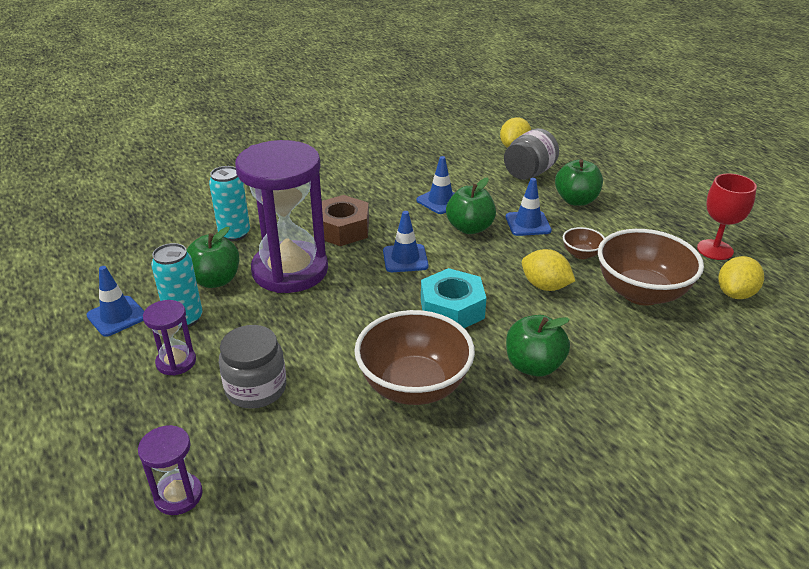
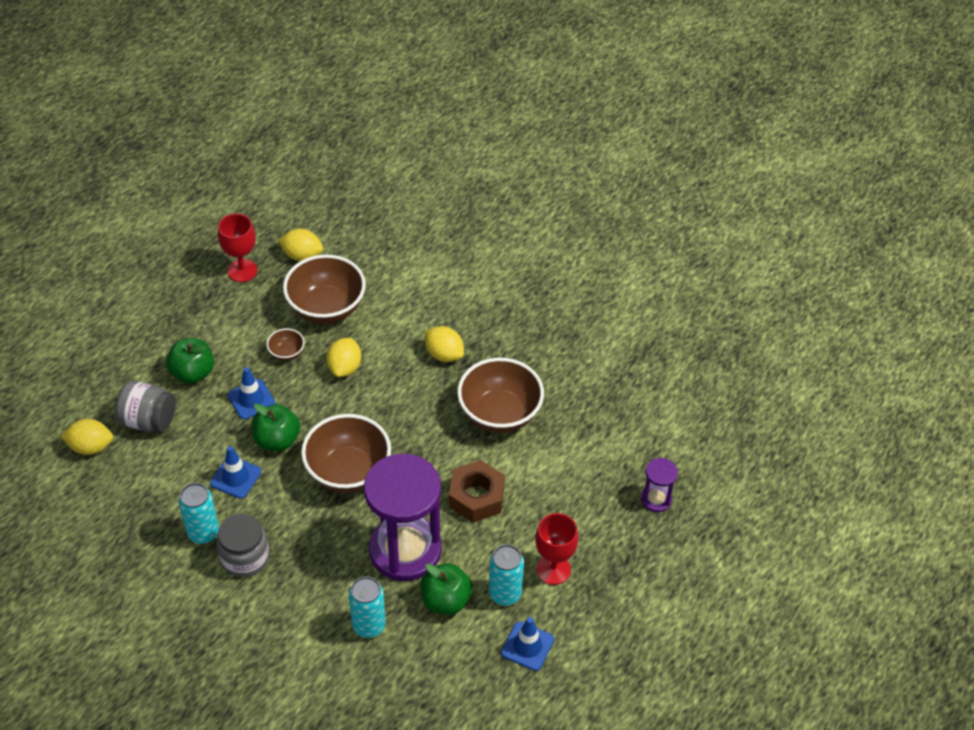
camera: 115 degrees left, 15 degrees up
(176, 362) = (553, 569): purple hourglass -> red goblet
(256, 388) = (551, 504): grey jar -> grey jar (245, 557)
(342, 229) = (321, 538): brown nut -> brown nut (476, 497)
(394, 178) = (203, 533): none -> turquoise can
(405, 258) = (348, 472): blue traffic cone -> brown bowl
(452, 309) = (403, 418): turquoise nut -> none
(533, 366) = (444, 354): green apple -> yellow lemon

